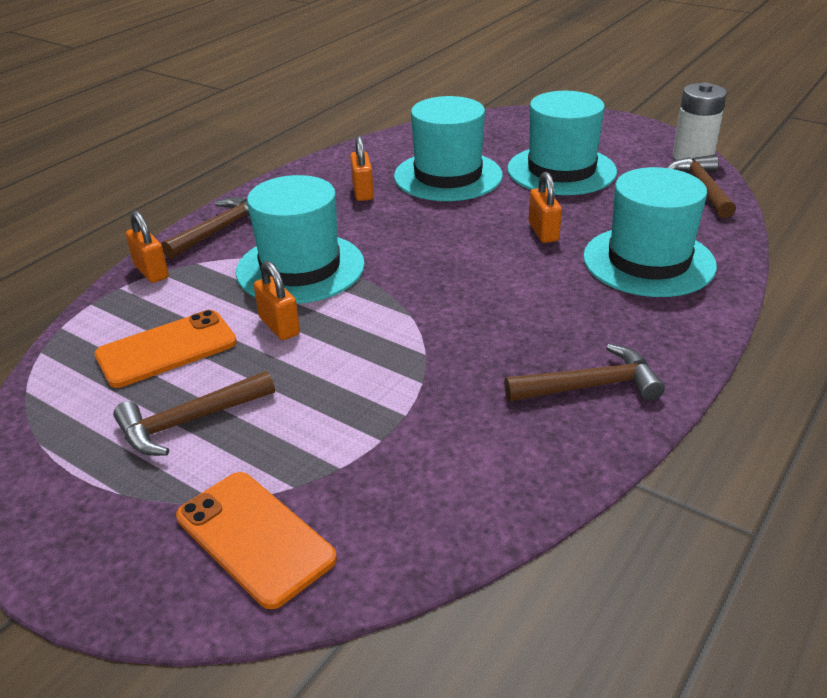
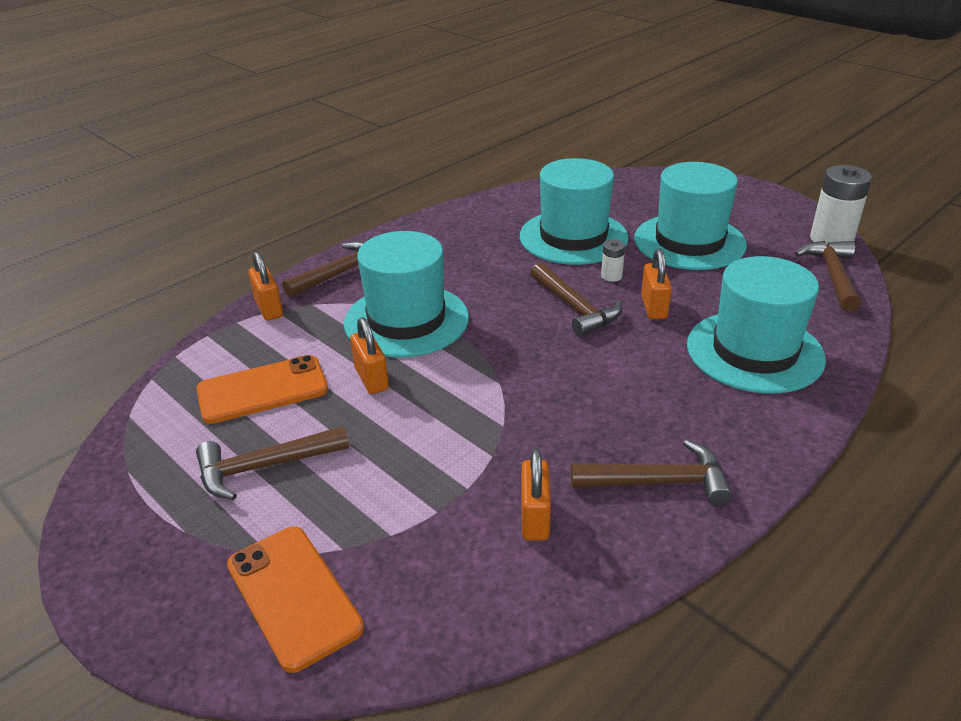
camera: 10 degrees right, 0 degrees up
(363, 192) = (486, 246): orange padlock -> orange padlock (535, 518)
(467, 240) = (575, 308): none -> brown hammer
(495, 208) = (611, 276): none -> white battery

